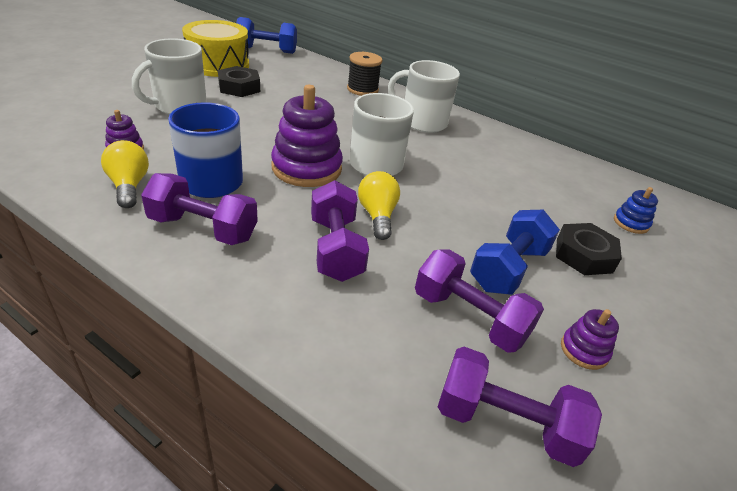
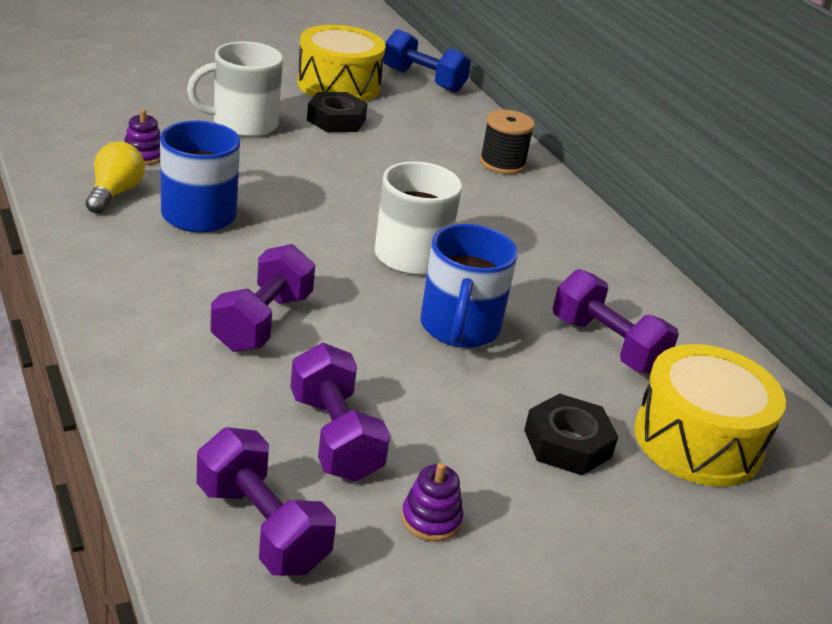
camera: 30 degrees right, 5 degrees down
(203, 229) = (147, 256): purple dumbbell -> purple dumbbell (607, 345)
(306, 168) = (319, 234): purple stacking toy -> none
(377, 216) = (347, 308): yellow light bulb -> none
(422, 122) = (540, 227): white mug -> none
(451, 202) = (459, 328): none -> blue mug
(508, 269) = (442, 416): blue dumbbell -> none
(631, 223) = (697, 440): blue stacking toy -> yellow drum

